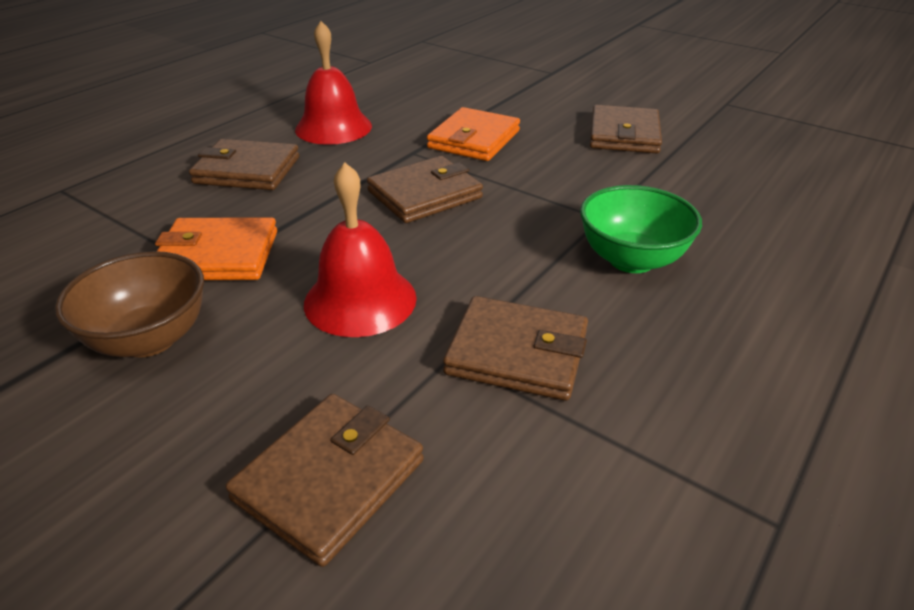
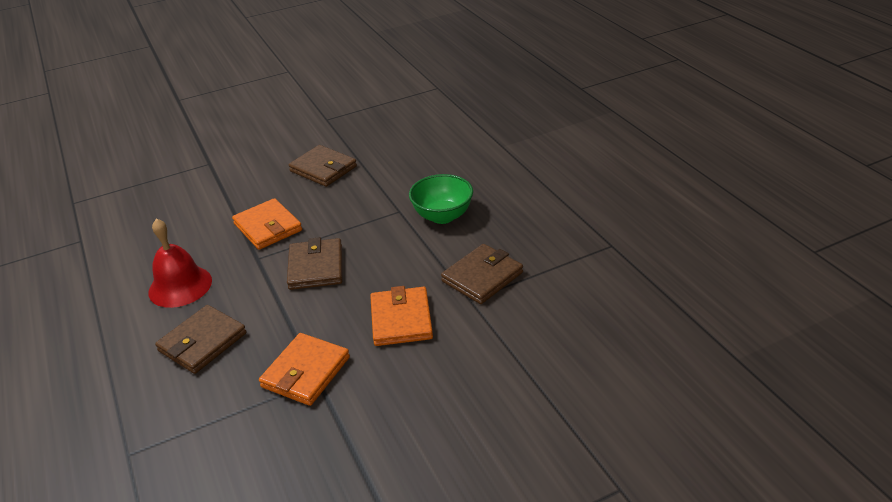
camera: 60 degrees left, 0 degrees up
(149, 339) = (372, 412): brown bowl -> none
(329, 479) = (522, 358): brown wallet -> none
(360, 300) = (401, 319): red bell -> orange wallet

